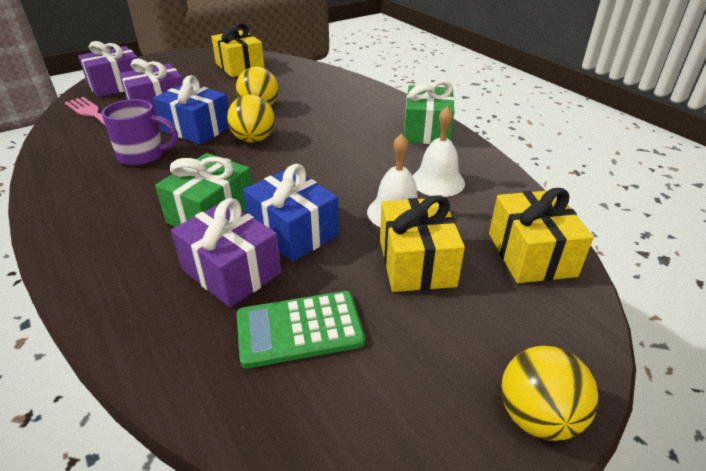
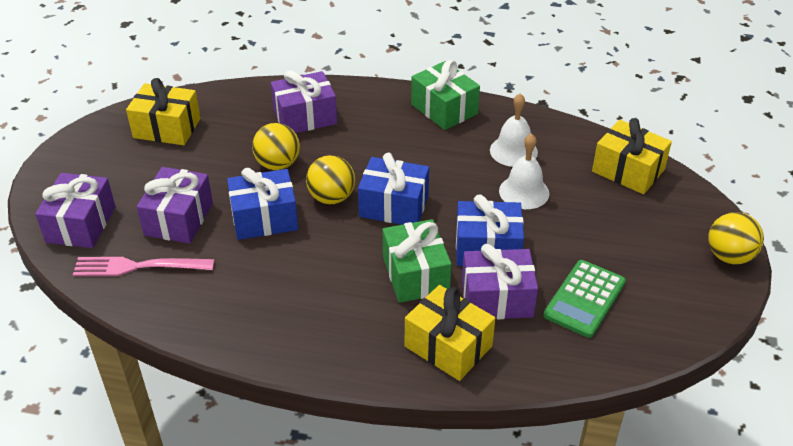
camera: 45 degrees left, 5 degrees up
(143, 155) = (271, 270): purple mug -> none
(281, 165) = (394, 206): none -> blue gift
(322, 94) = (305, 117): none -> purple gift
(416, 262) = (582, 218): yellow gift -> yellow gift (448, 346)

